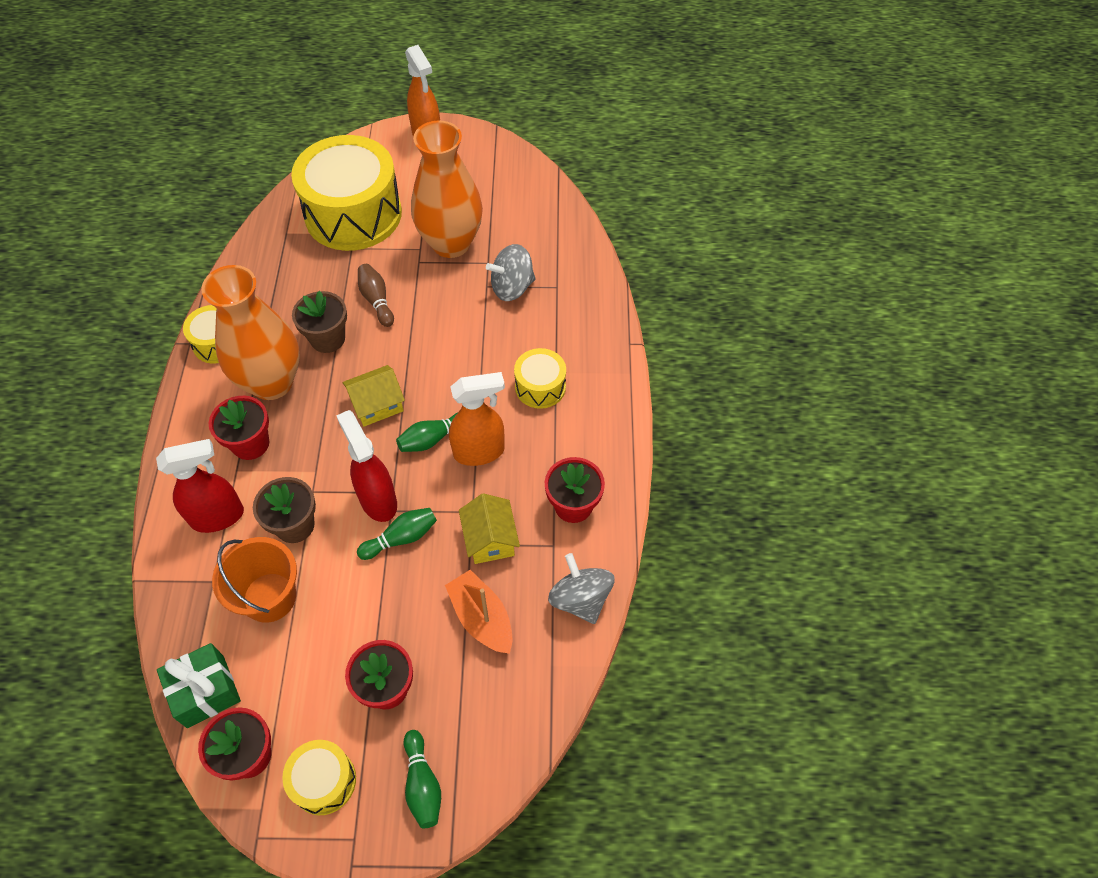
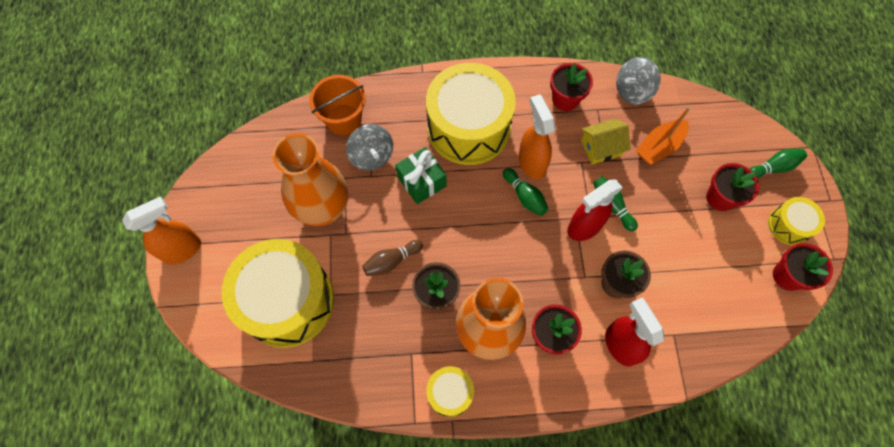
camera: 95 degrees left, 10 degrees up
(205, 691) = (755, 317): green gift -> green gift (421, 181)
(269, 597) = (676, 289): orange bucket -> orange bucket (343, 119)
(377, 405) = (499, 242): yellow house -> none
(540, 387) = (468, 127): yellow drum -> yellow drum, size x2.13

